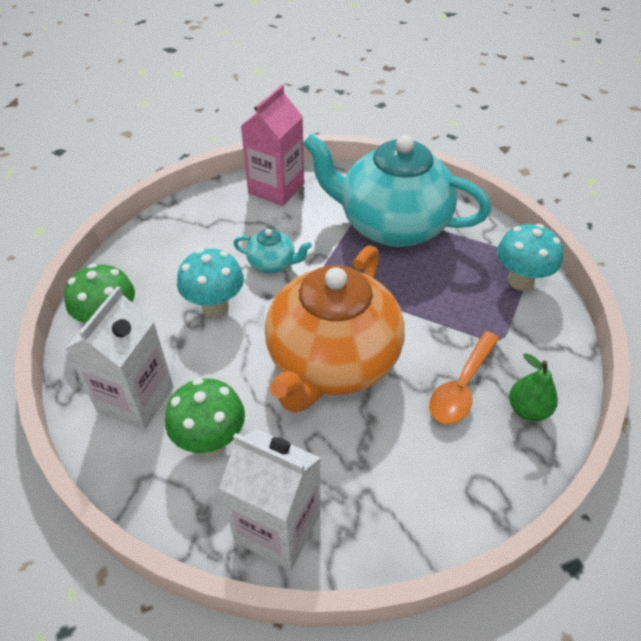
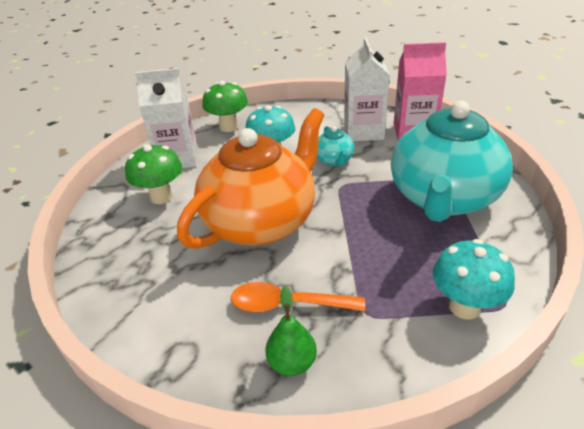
camera: 65 degrees right, 10 degrees down
(277, 528) = (106, 249): white carton -> white carton (363, 131)
(332, 362) = (261, 221): orange teapot -> orange teapot turned 135 degrees clockwise
(391, 225) = (443, 198): turquoise teapot -> turquoise teapot turned 150 degrees counterclockwise

